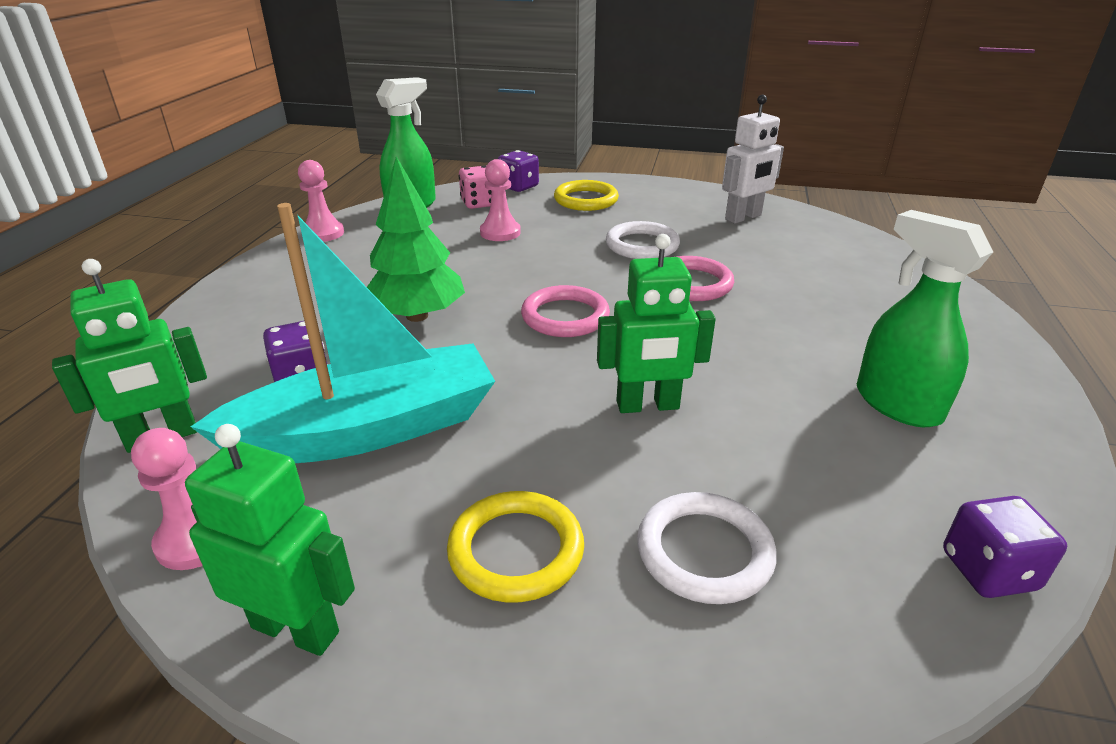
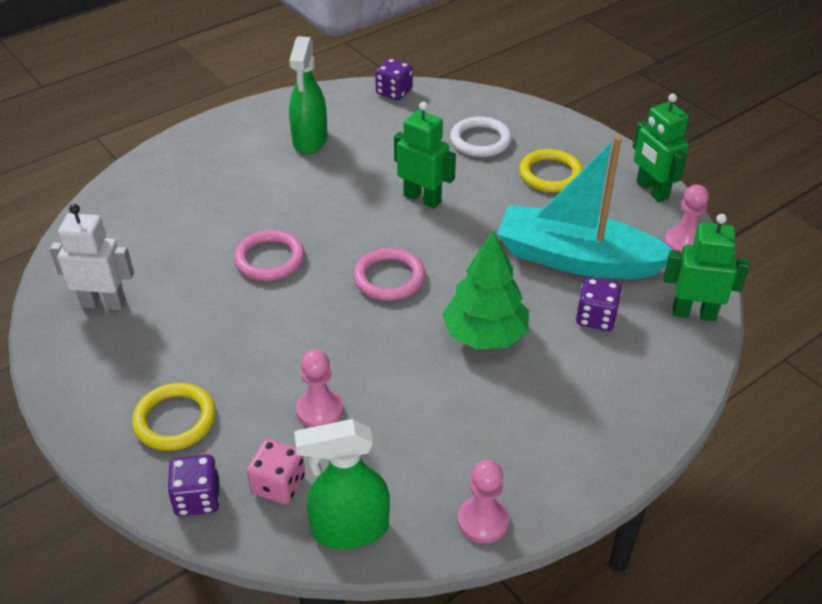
camera: 140 degrees left, 10 degrees up
(642, 245) = (236, 318): white ring -> none

